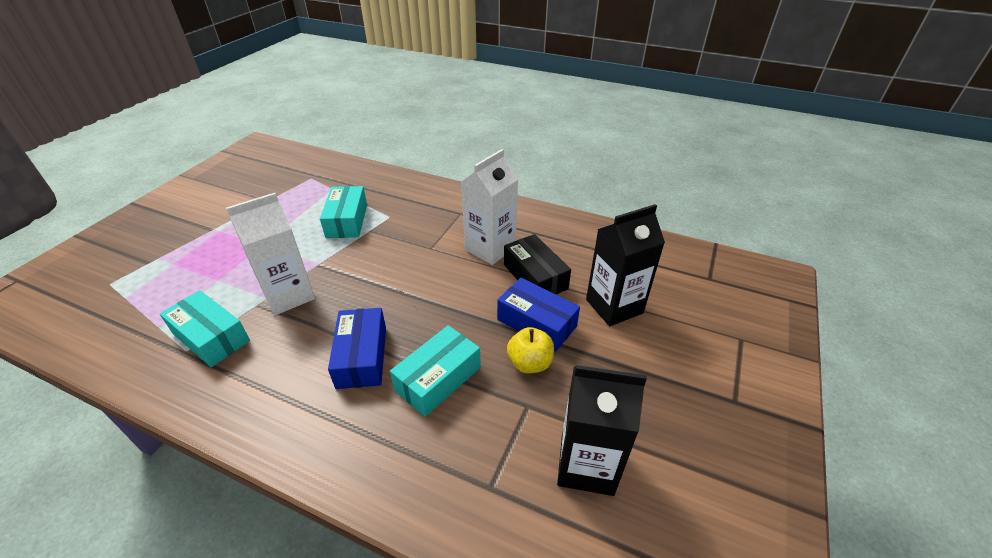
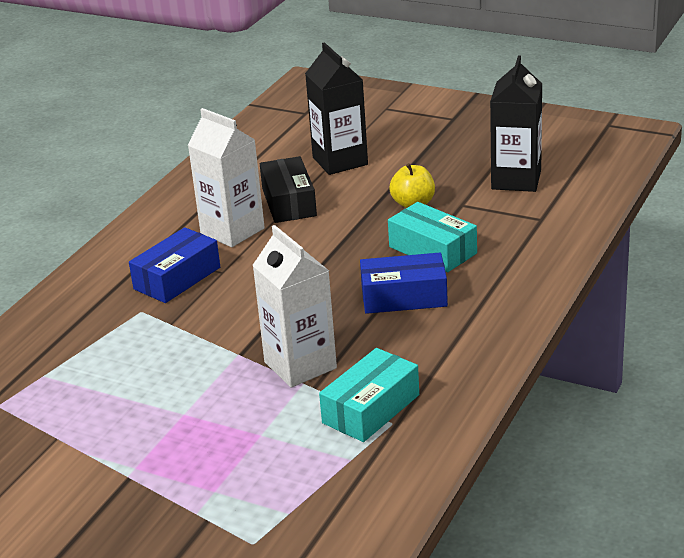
camera: 85 degrees left, 10 degrees down
(347, 221) = (142, 346): turquoise box -> none
(535, 276) = (289, 202): black box -> black box turned 75 degrees counterclockwise
(536, 323) = (360, 201): blue box -> blue box (177, 278)

